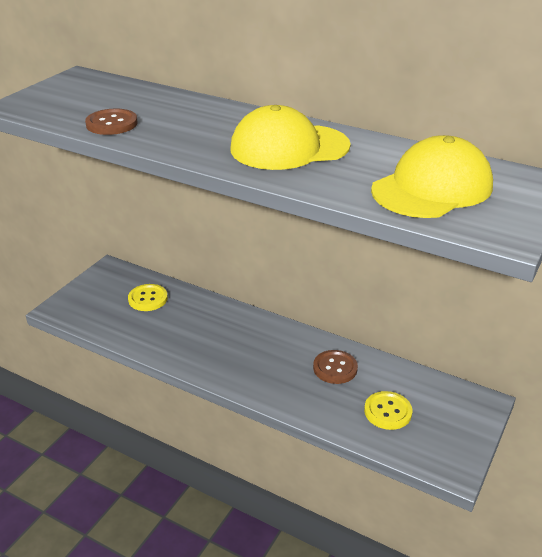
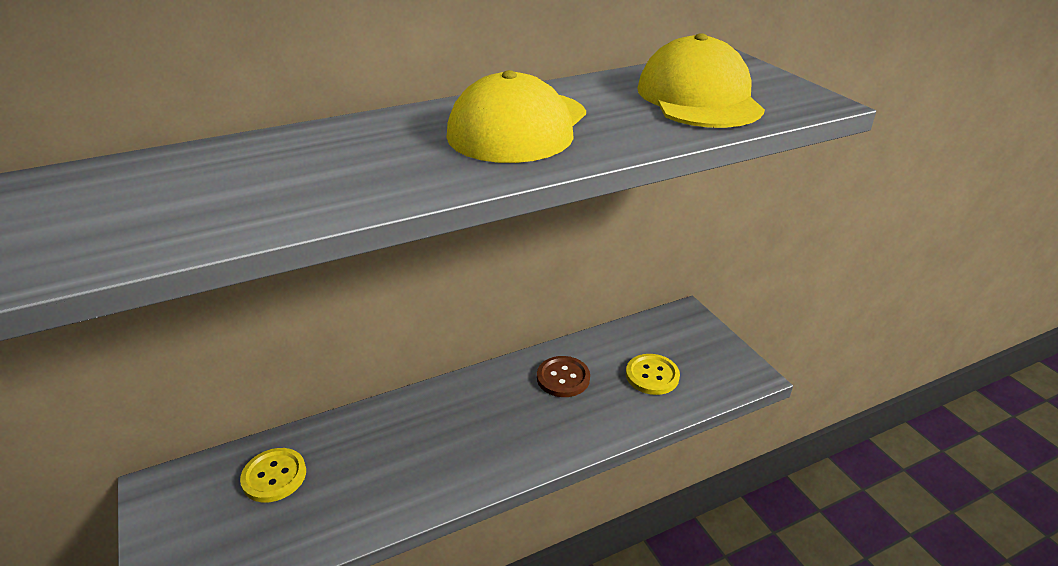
camera: 55 degrees left, 0 degrees up
(112, 124) = (250, 210): brown button -> none

